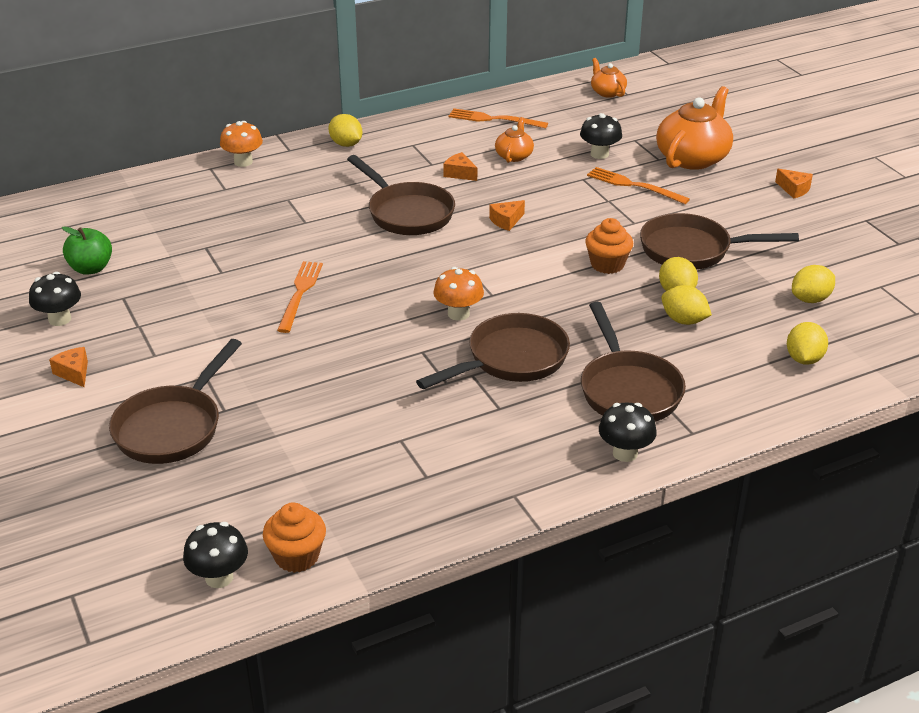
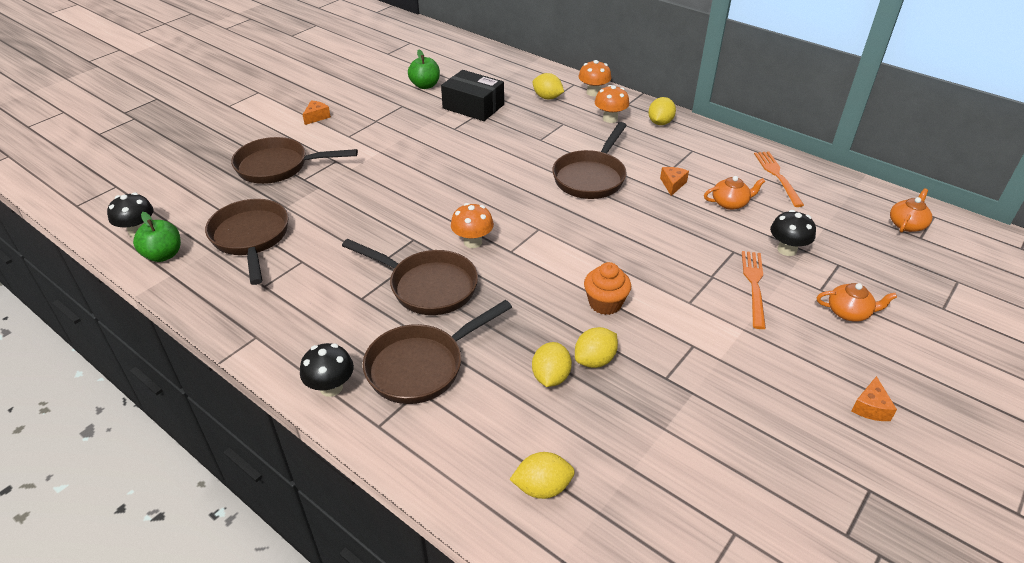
camera: 65 degrees right, 5 degrees up
(59, 319) = (367, 94): black mushroom -> none
(185, 246) = (473, 106): none -> black box
(297, 556) = (163, 255): orange cupcake -> green apple
(300, 294) = (450, 165): orange fork -> none
(308, 169) = (610, 119): none -> orange mushroom
(506, 221) = (624, 228): orange cheese -> none
(692, 250) = (675, 354): brown pan -> brown pan (251, 238)
(693, 158) = (849, 312): orange teapot -> orange teapot, size x0.52
(810, 299) = (658, 470): yellow lemon -> yellow lemon (547, 97)

